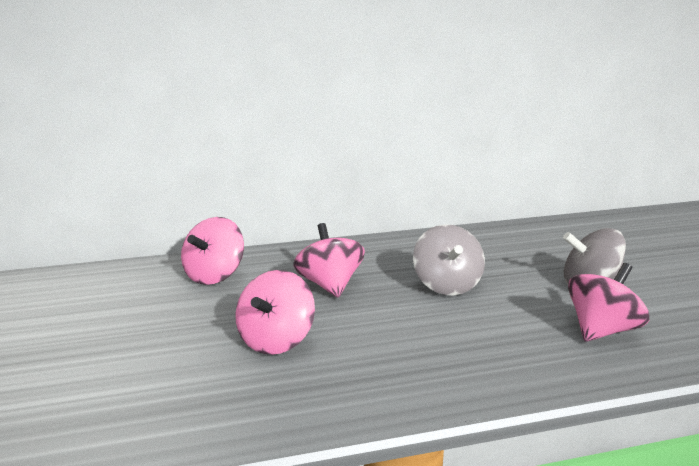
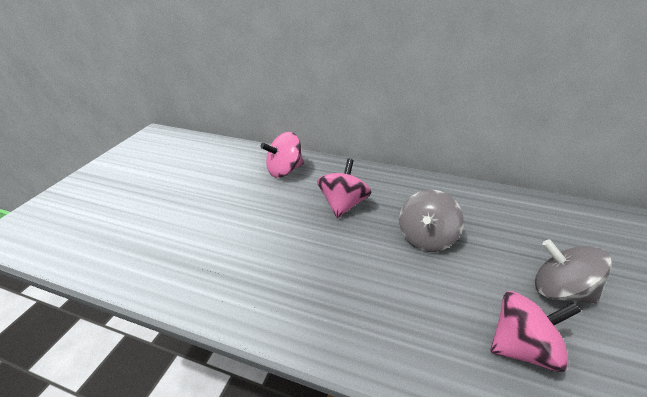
camera: 35 degrees right, 15 degrees up
(276, 340) = (269, 236): pink spinning top -> none

